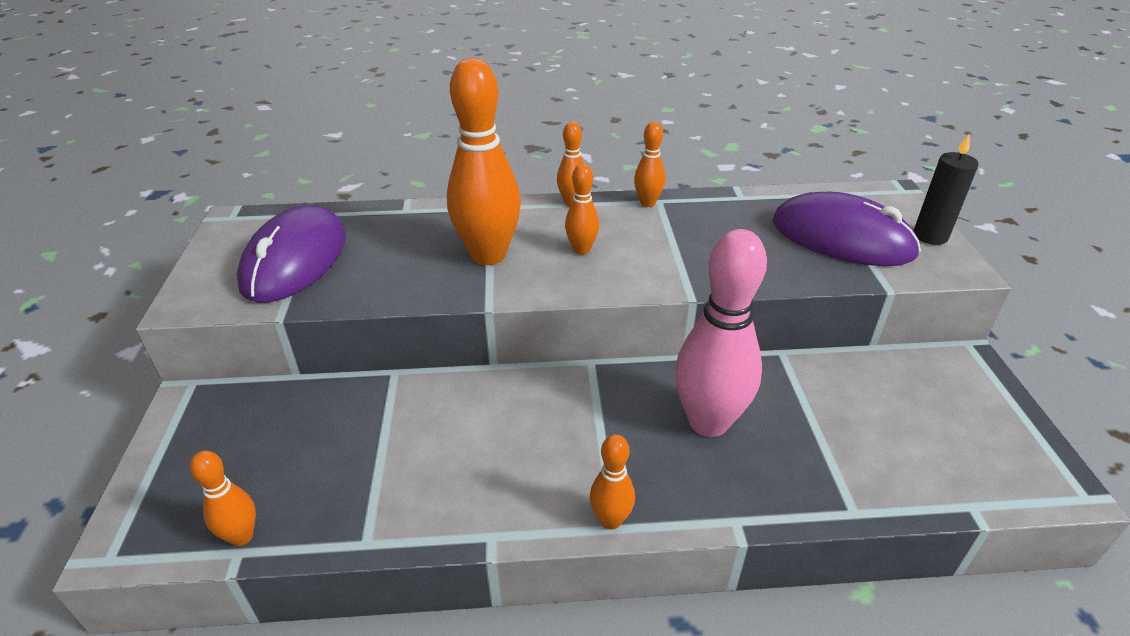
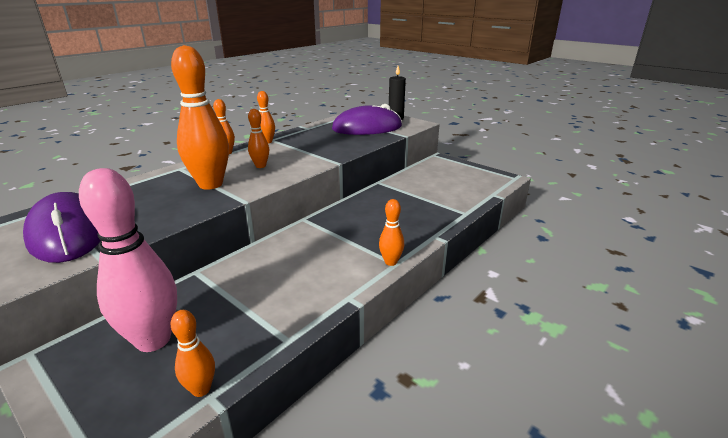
camera: 45 degrees left, 10 degrees down
(708, 422) = (382, 214): pink bowling pin -> pink bowling pin (153, 340)

